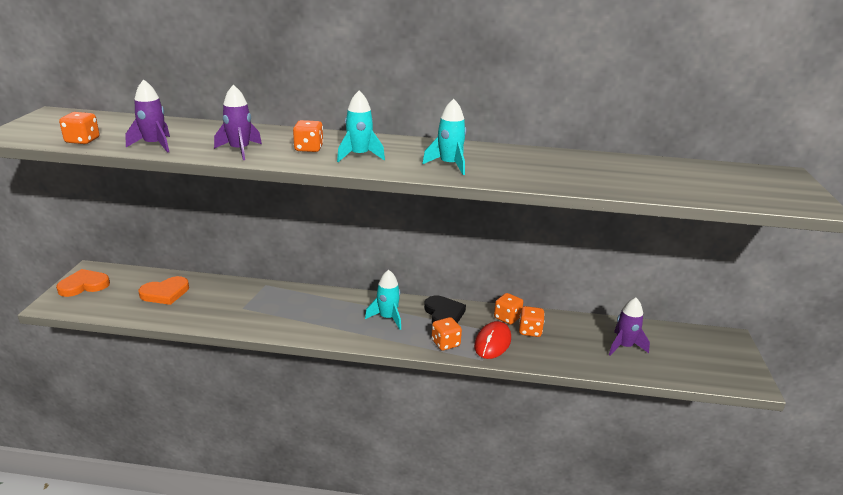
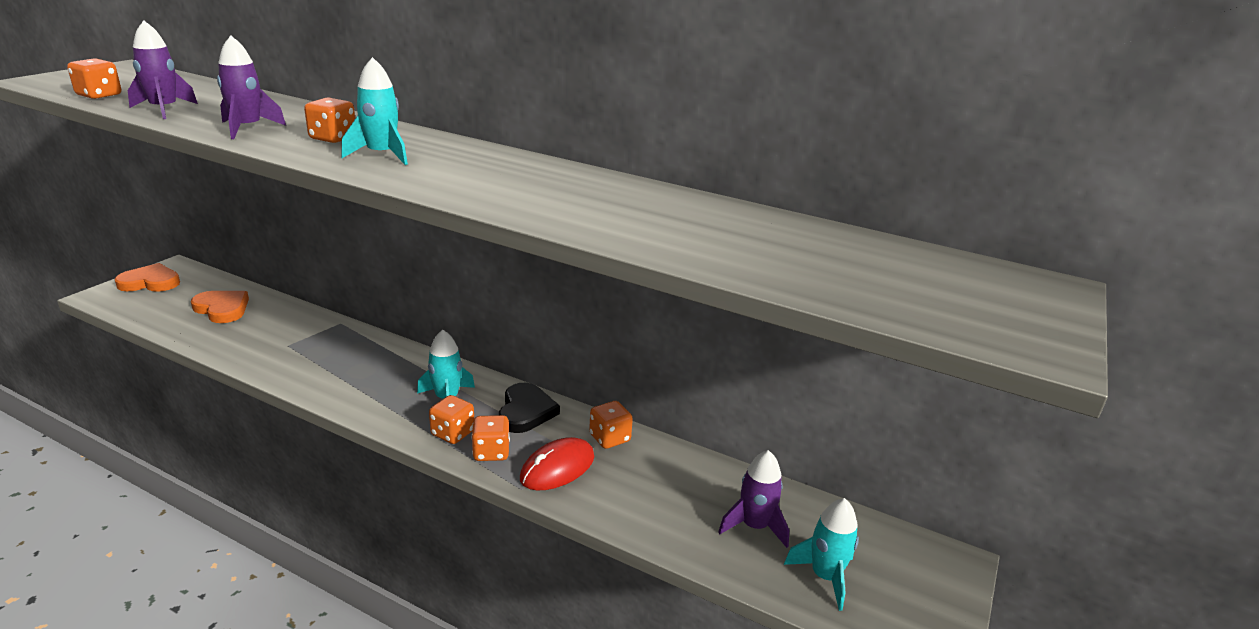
camera: 20 degrees right, 0 degrees up
(165, 293) = (222, 309): orange heart -> orange heart turned 135 degrees counterclockwise
(449, 165) = (484, 184): turquoise rocket -> turquoise rocket (825, 576)
(530, 331) = (626, 465): orange dice -> orange dice (452, 433)

